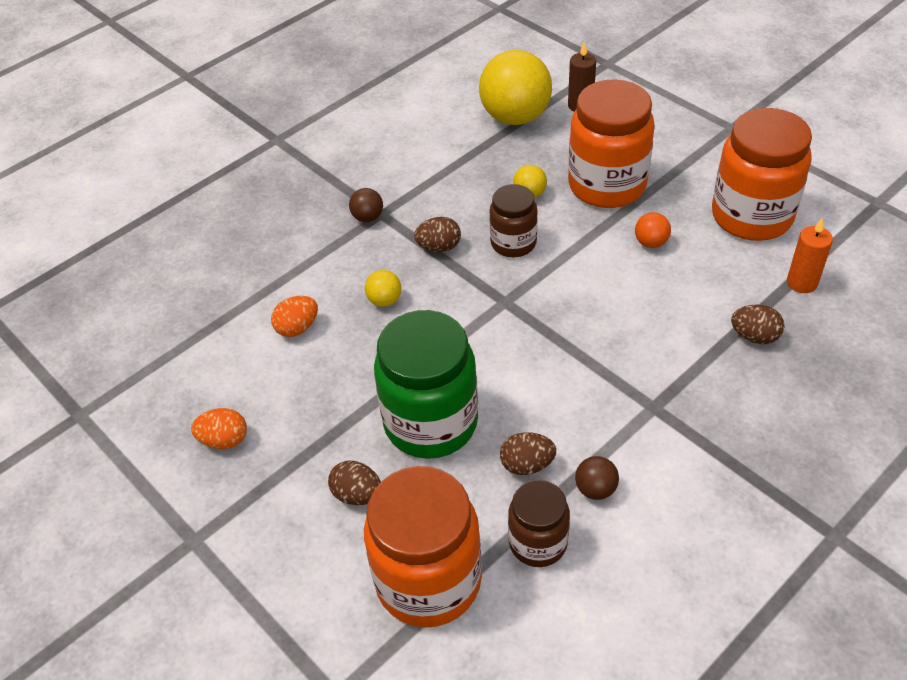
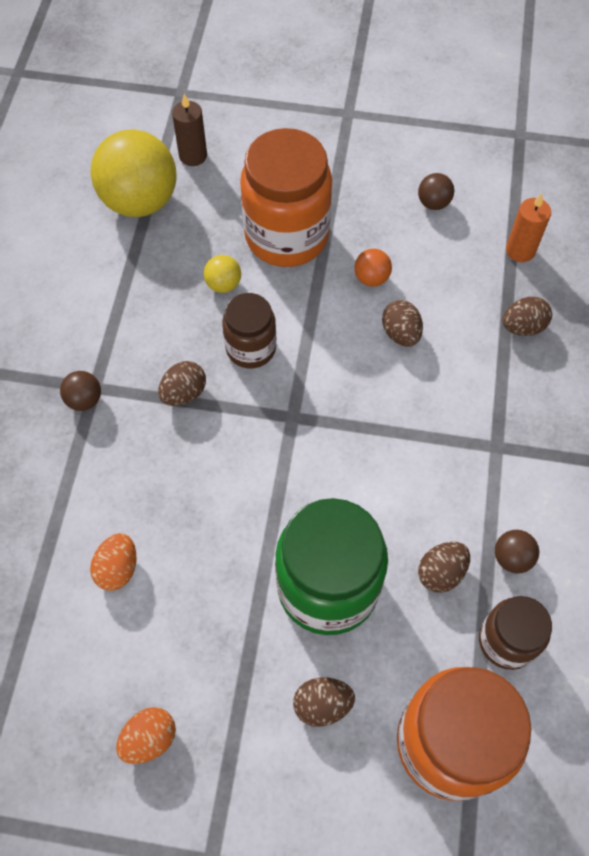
camera: 40 degrees left, 15 degrees up
(384, 300) = (179, 484): yellow ball -> none
(641, 290) = (401, 333): none -> brown egg
(751, 216) = (433, 203): orange jar -> brown ball

